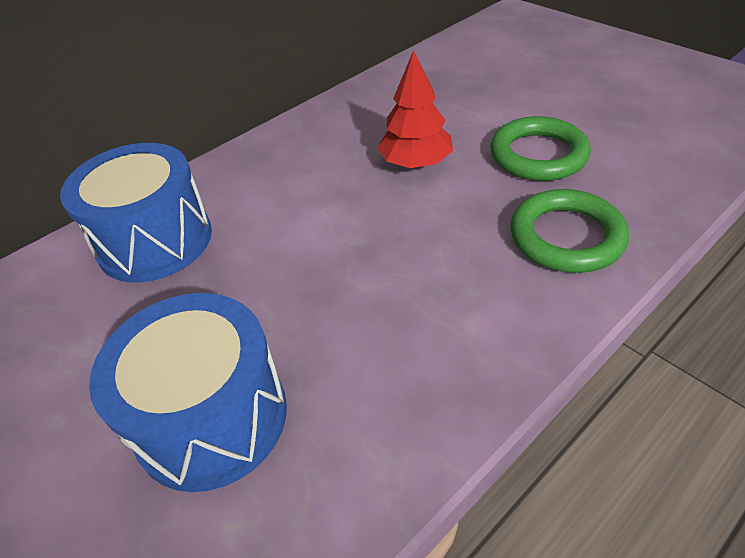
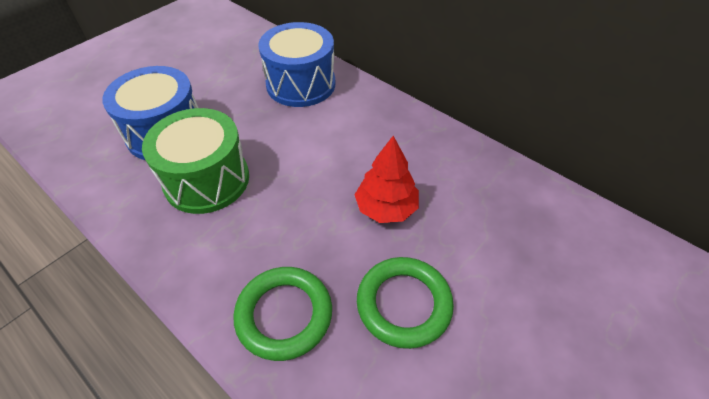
camera: 80 degrees right, 5 degrees up
(345, 336) = (207, 180): none -> green drum

